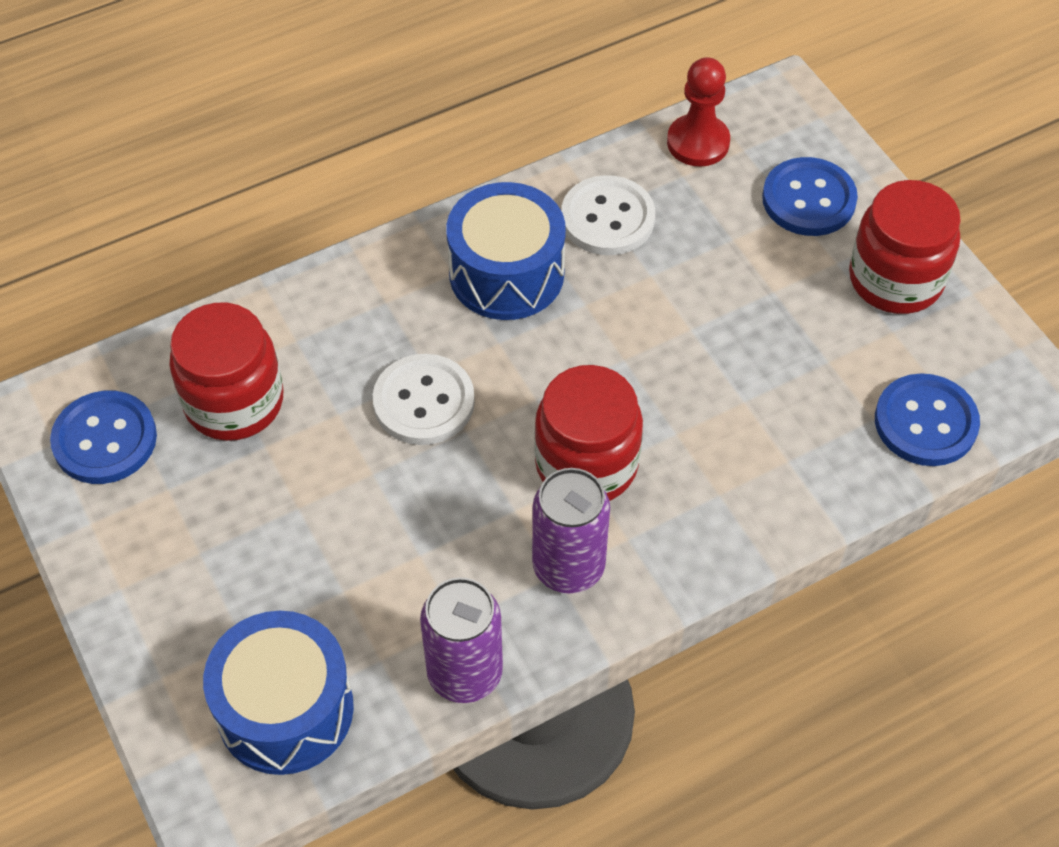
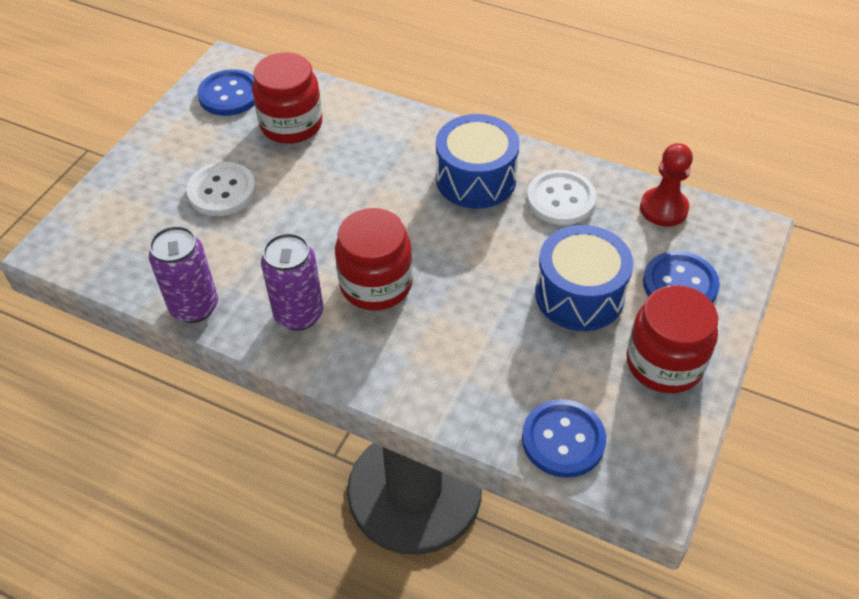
camera: 55 degrees right, 5 degrees down
(285, 709) = (121, 247): blue drum -> blue drum (579, 295)
(424, 402) = (356, 194): white button -> white button (222, 191)

